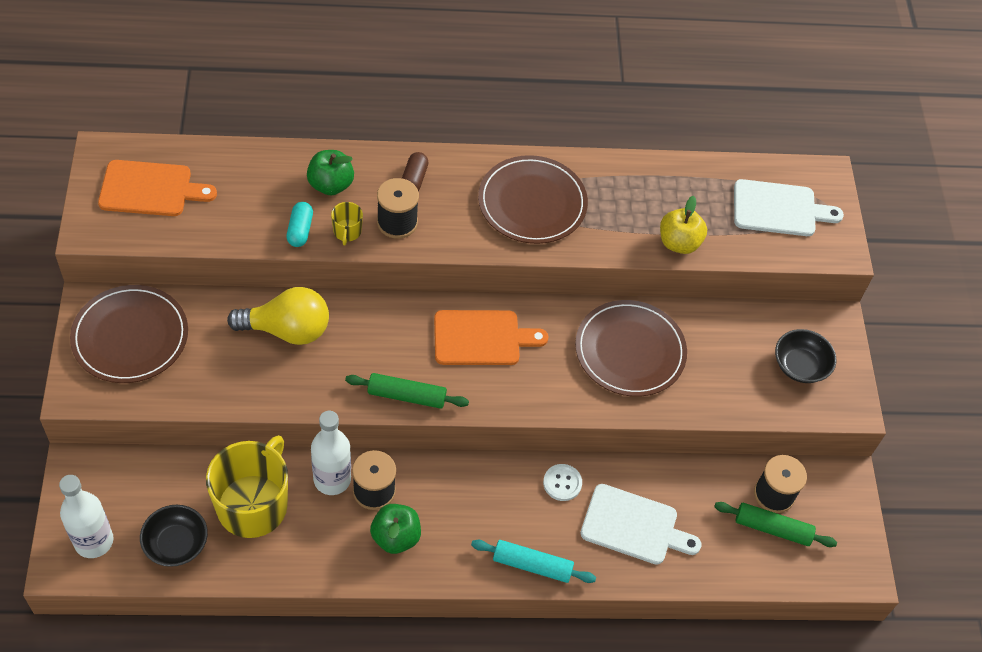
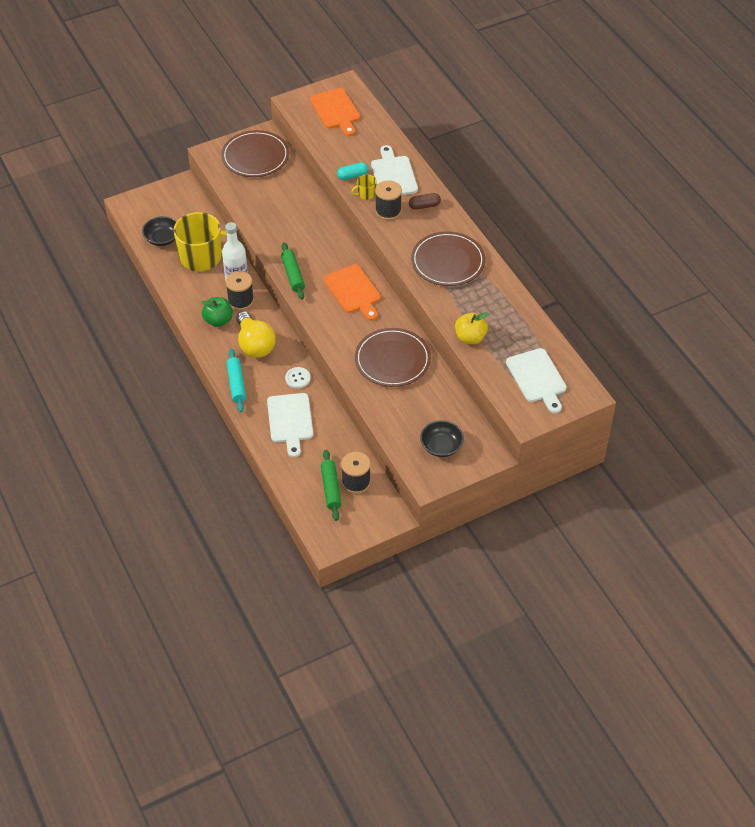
camera: 70 degrees right, 5 degrees down
(94, 541) = (145, 209): white bottle -> none
(287, 330) = (301, 211): yellow light bulb -> yellow light bulb (255, 345)
(330, 185) = (393, 175): green apple -> white cutting board

